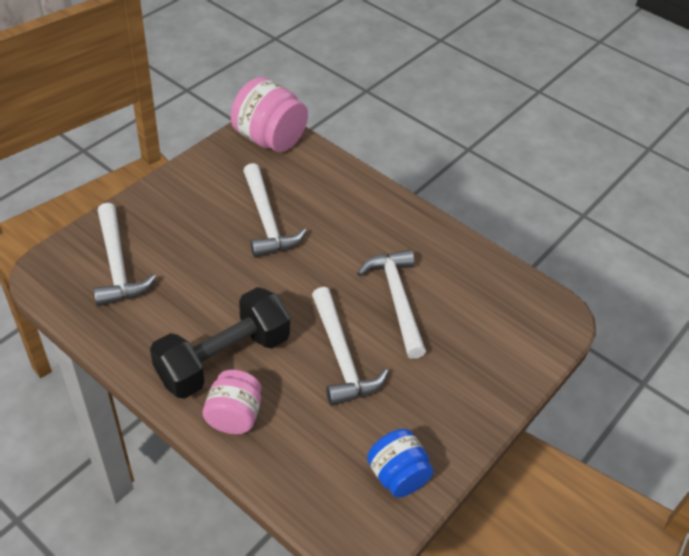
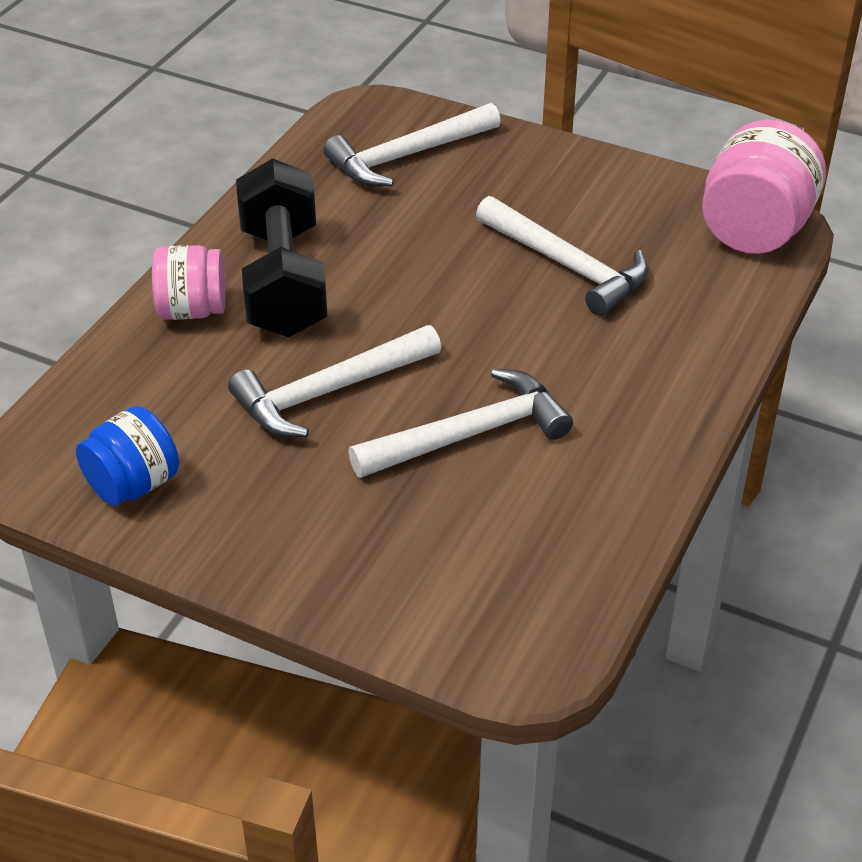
camera: 80 degrees right, 5 degrees down
(223, 359) = (283, 281): black dumbbell -> black dumbbell turned 45 degrees clockwise
(267, 220) = (567, 265): white hammer -> white hammer turned 105 degrees counterclockwise

